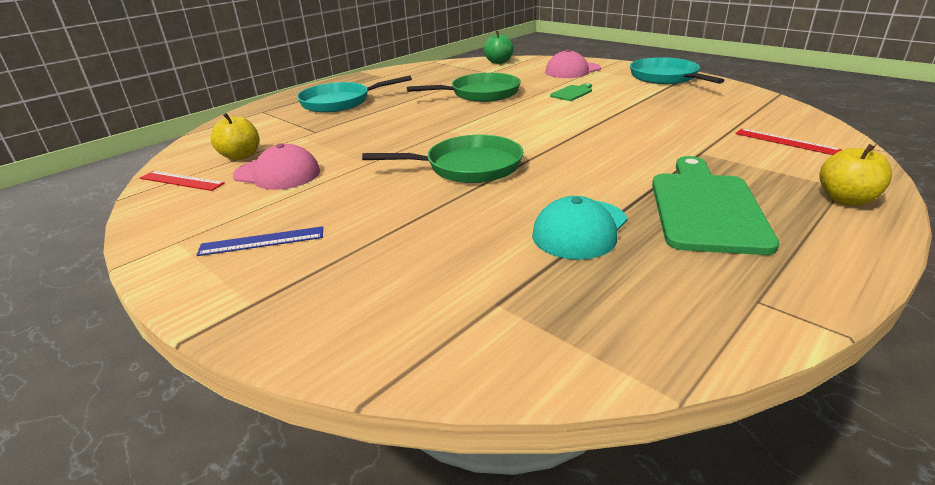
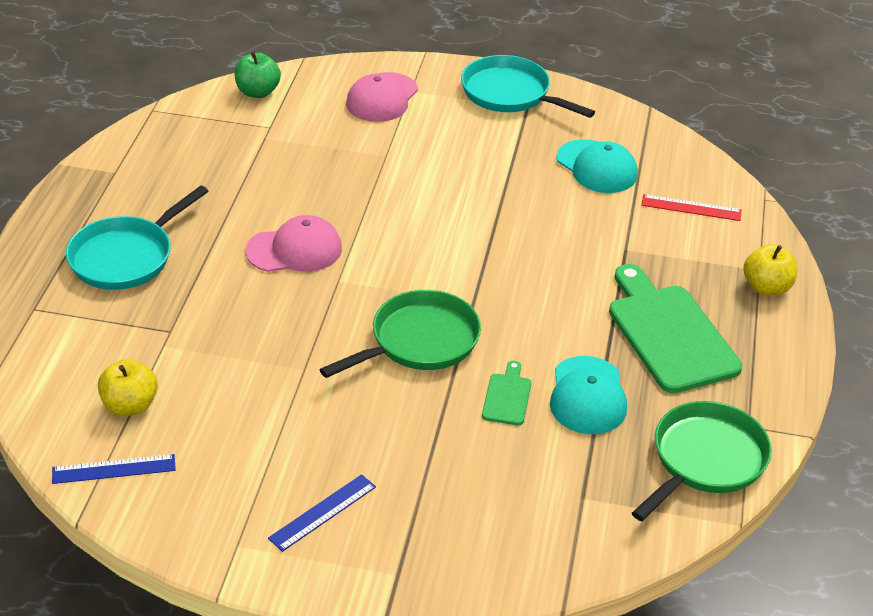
camera: 35 degrees left, 10 degrees up
(181, 181) = (114, 469): red ruler -> blue ruler
(277, 174) = (218, 420): pink cap -> pink cap (294, 250)
(481, 93) = (306, 187): green pan -> green pan (705, 460)
(572, 93) = (422, 158): green cutting board -> green cutting board (507, 397)
(709, 112) = (597, 167): none -> turquoise cap

